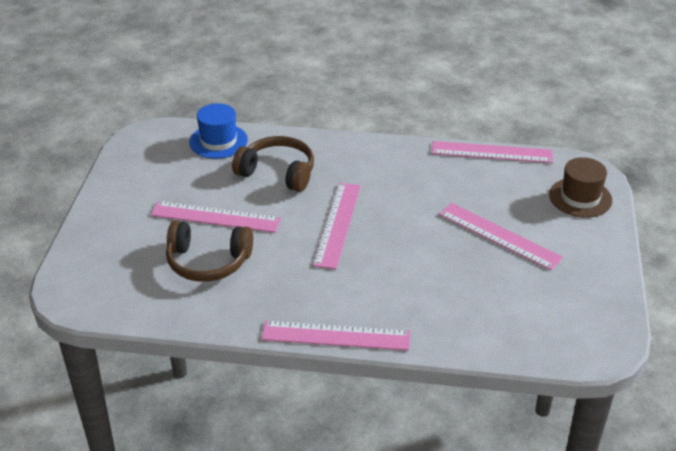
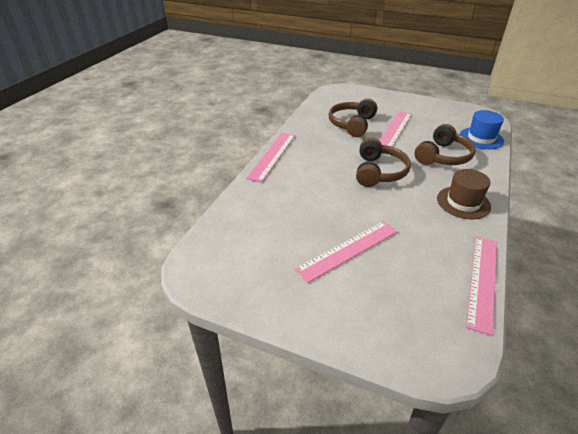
camera: 105 degrees right, 0 degrees up
(337, 224) = (379, 172): pink ruler -> brown headphones
(580, 197) = (398, 331): brown hat -> brown hat (463, 202)

